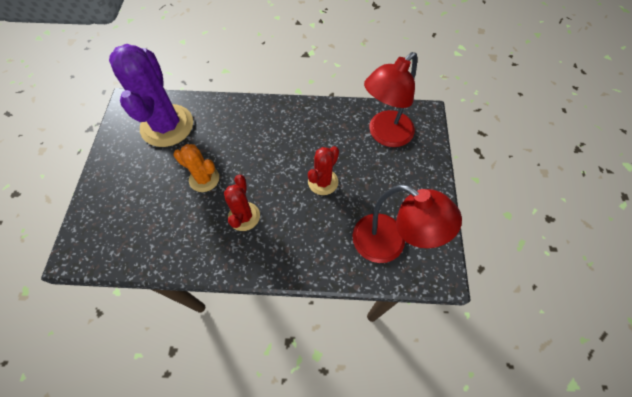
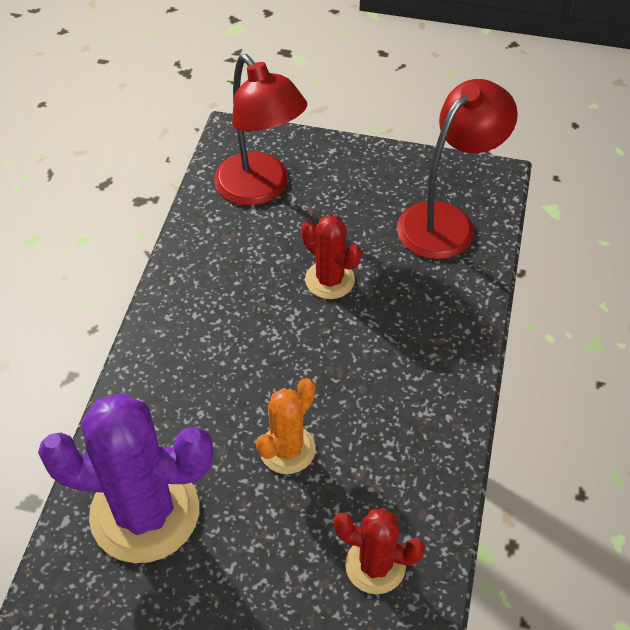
camera: 80 degrees left, 10 degrees down
(244, 216) = (373, 393): red cactus -> red cactus (375, 565)

